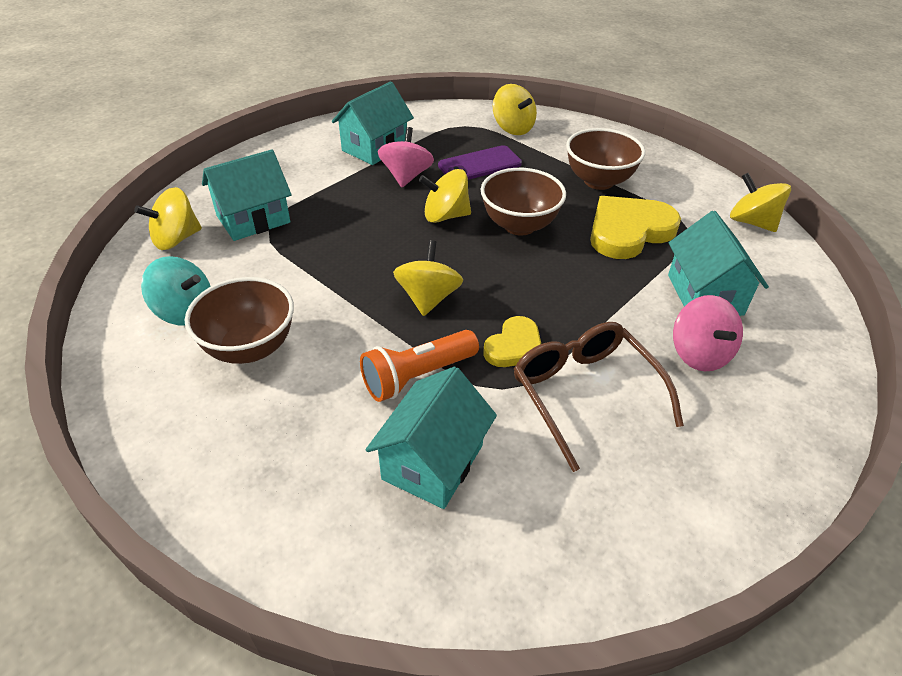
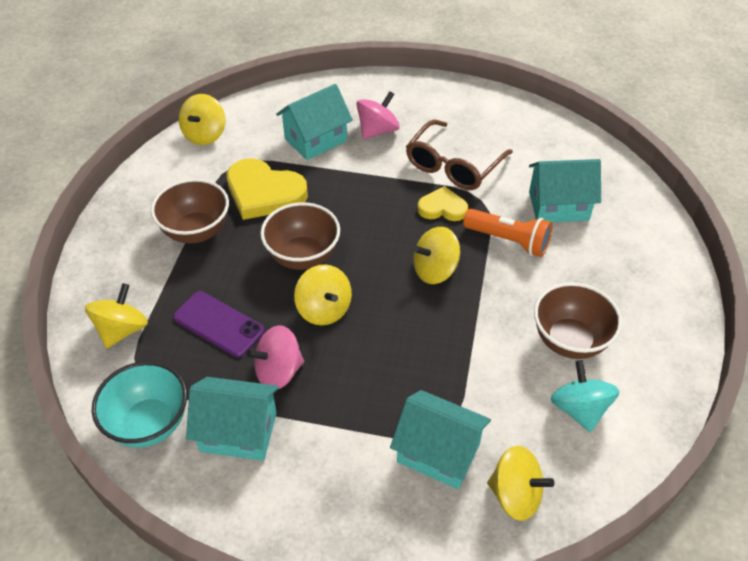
camera: 120 degrees left, 5 degrees up
(419, 121) = (149, 424): none -> turquoise bowl

